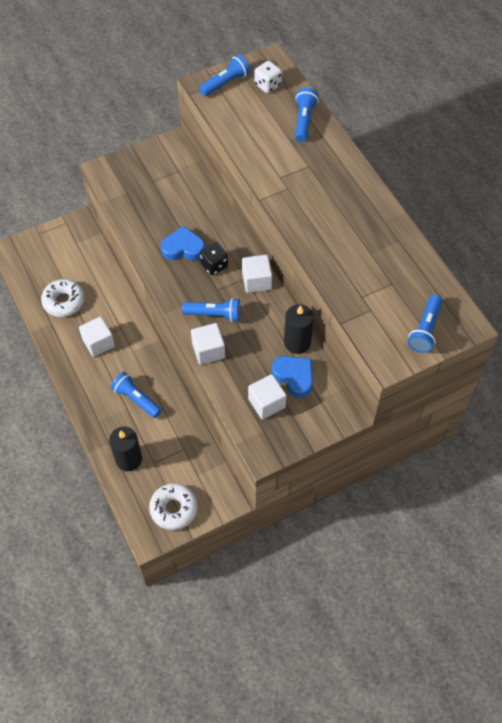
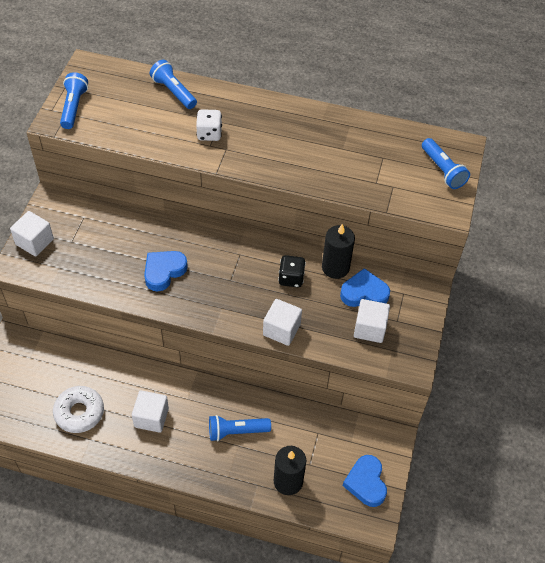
camera: 50 degrees left, 5 degrees down
(174, 509) = (366, 483): white donut -> blue heart
(214, 265) = (205, 264): black dice -> black dice (291, 278)
(214, 314) = (251, 300): blue flashlight -> none
(256, 281) = (251, 249): white cube -> white cube (34, 242)
(267, 85) = (111, 85): white dice -> white dice (209, 134)

